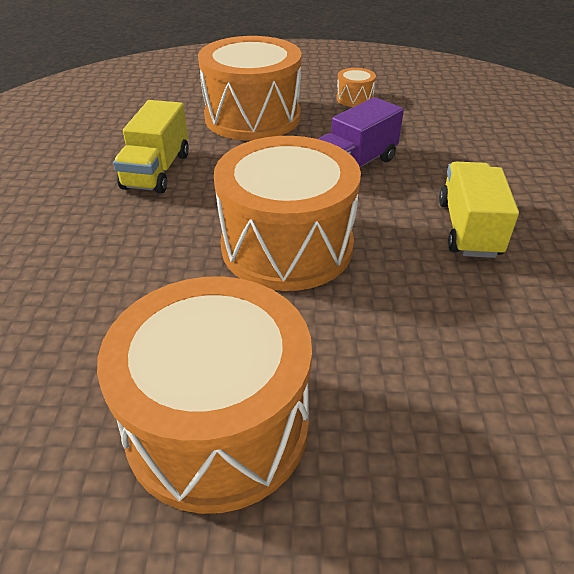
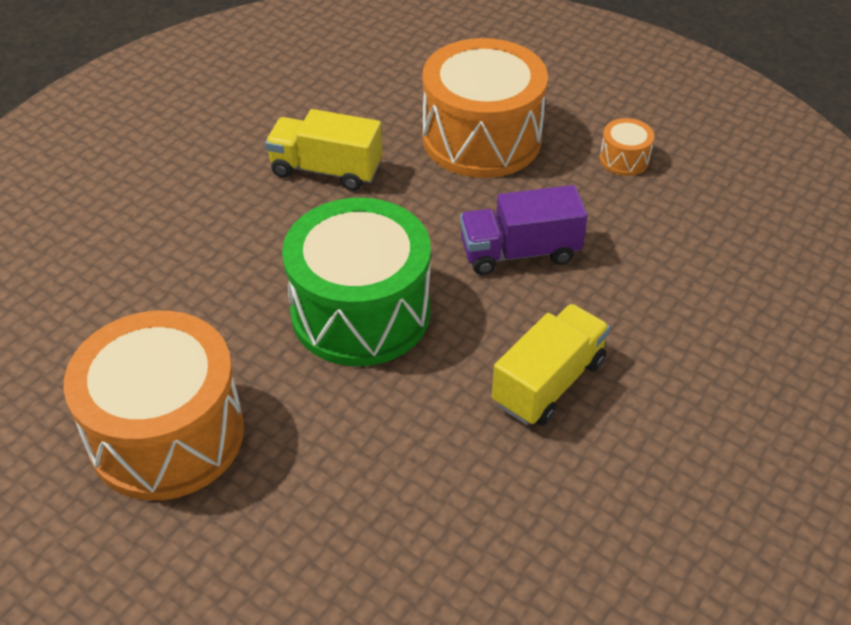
camera: 35 degrees right, 5 degrees up
(157, 171) = (326, 170): yellow truck -> yellow truck turned 60 degrees clockwise
(287, 246) = (361, 312): orange drum -> green drum

